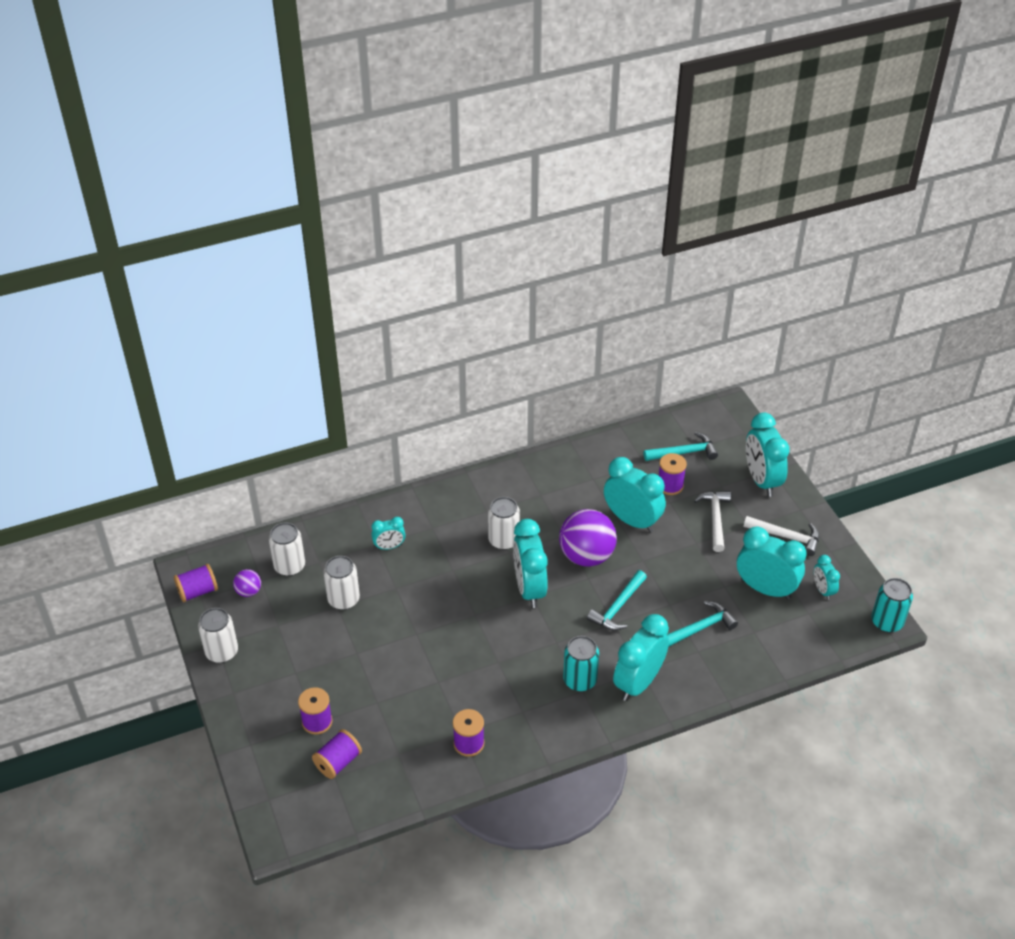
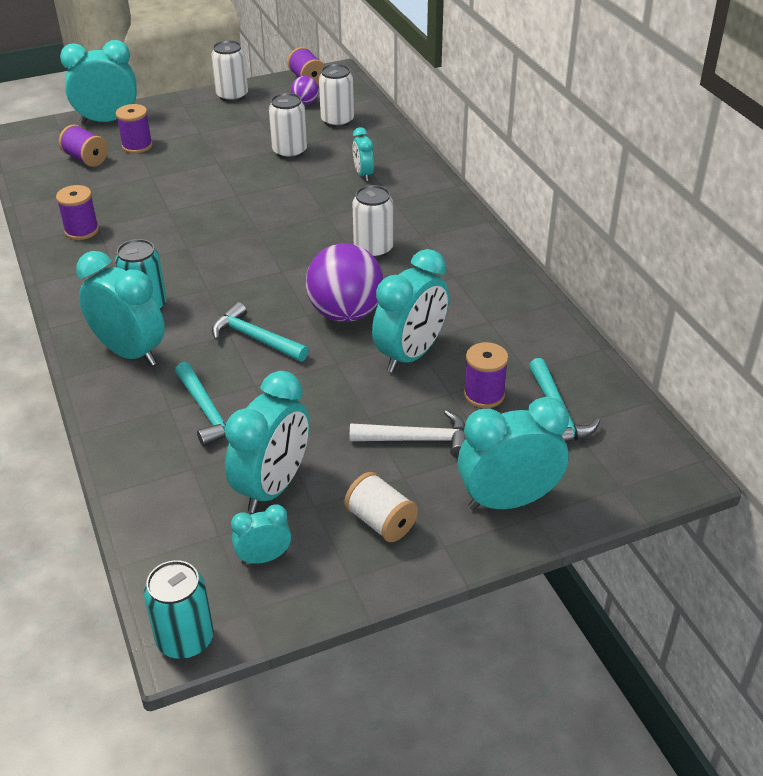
camera: 90 degrees right, 5 degrees down
(529, 589) = (293, 268): turquoise clock -> turquoise clock (108, 121)
(786, 537) = (381, 522): white hammer -> white spool

